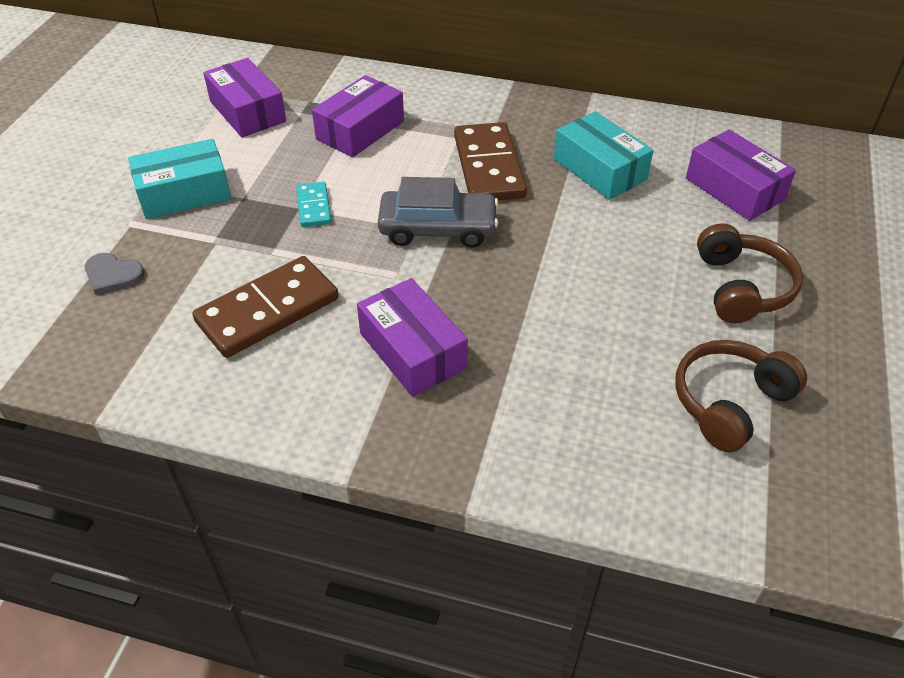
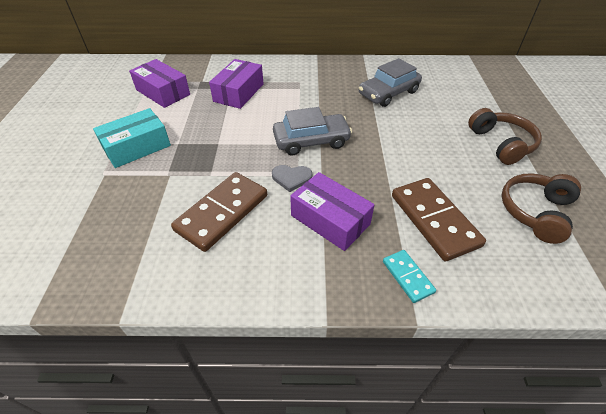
camera: 15 degrees left, 0 degrees up
(113, 275) = (101, 210): grey heart -> grey heart (291, 178)
(314, 206) = (227, 141): turquoise domino -> turquoise domino (408, 277)
(488, 166) = (325, 101): brown domino -> brown domino (434, 220)
(599, 169) = (388, 93): turquoise box -> grey car
(734, 189) = (466, 92): purple box -> none

